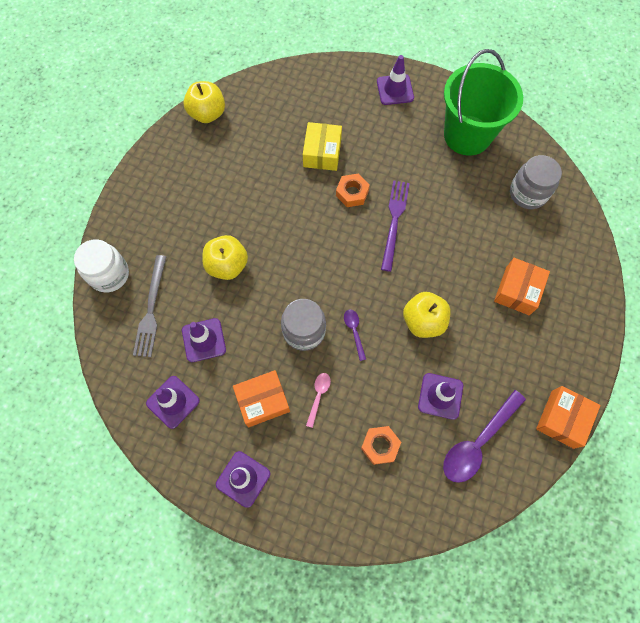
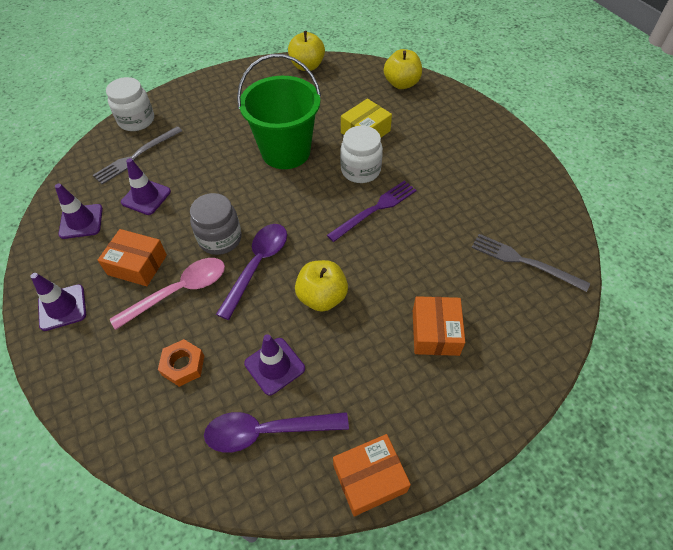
camera: 40 degrees right, 15 degrees down
(227, 265) = (216, 161): yellow apple -> yellow apple (401, 84)
(318, 396) = (179, 291): pink spoon -> pink spoon, size x2.03
(352, 193) = (360, 170): orange nut -> white jar
(354, 331) = (257, 265): purple spoon -> purple spoon, size x2.03
(395, 90) = (471, 122): purple traffic cone -> none
(467, 135) = (506, 186): green bucket -> green bucket (286, 151)
(517, 290) = (435, 332): orange box -> orange box turned 60 degrees counterclockwise
(528, 193) = (524, 262): grey jar -> grey fork

